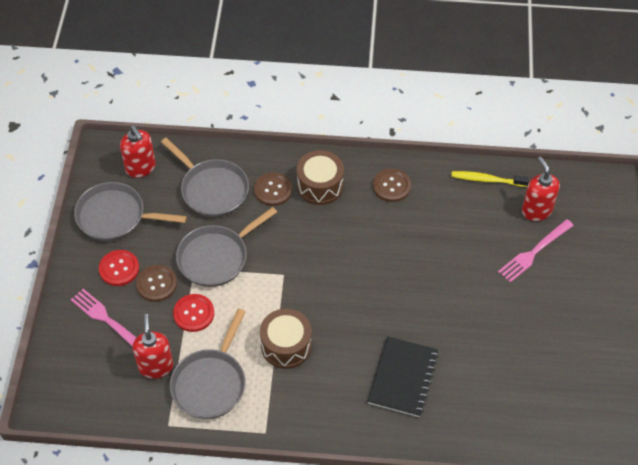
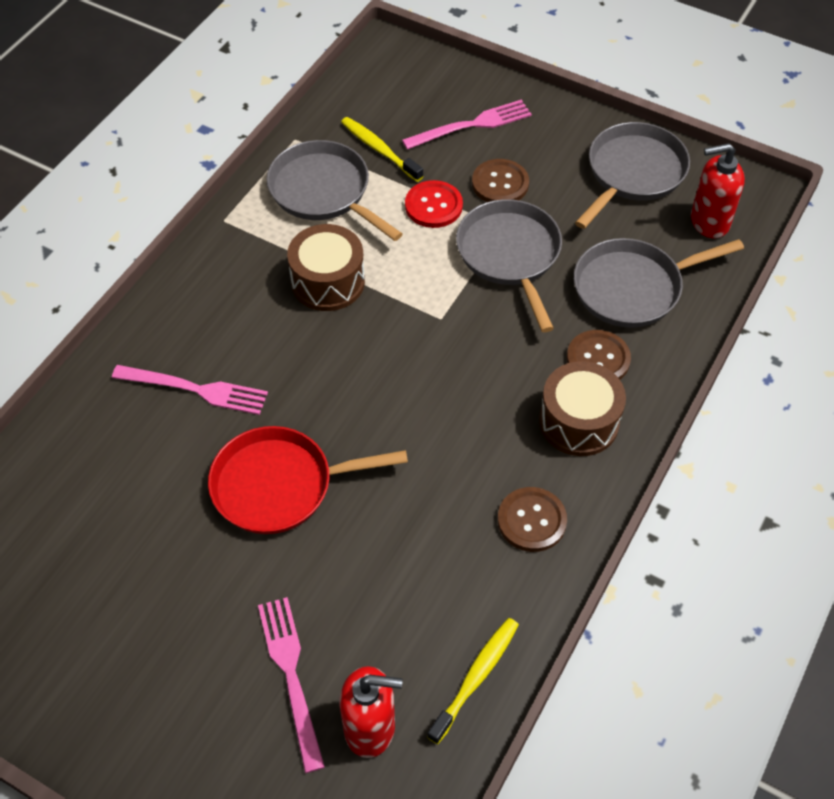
camera: 115 degrees right, 0 degrees up
(119, 269) = (544, 155): red button -> none
(156, 366) = (380, 150): red soap dispenser -> yellow toothbrush
(403, 378) = (197, 389): black notebook -> pink fork
(438, 305) = (280, 485): none -> red pan

